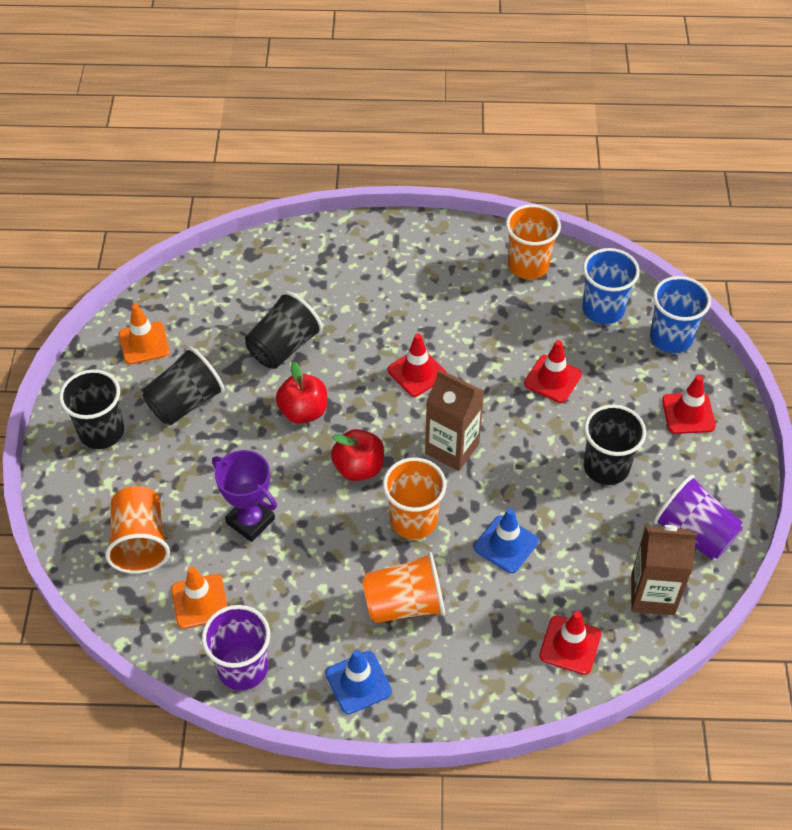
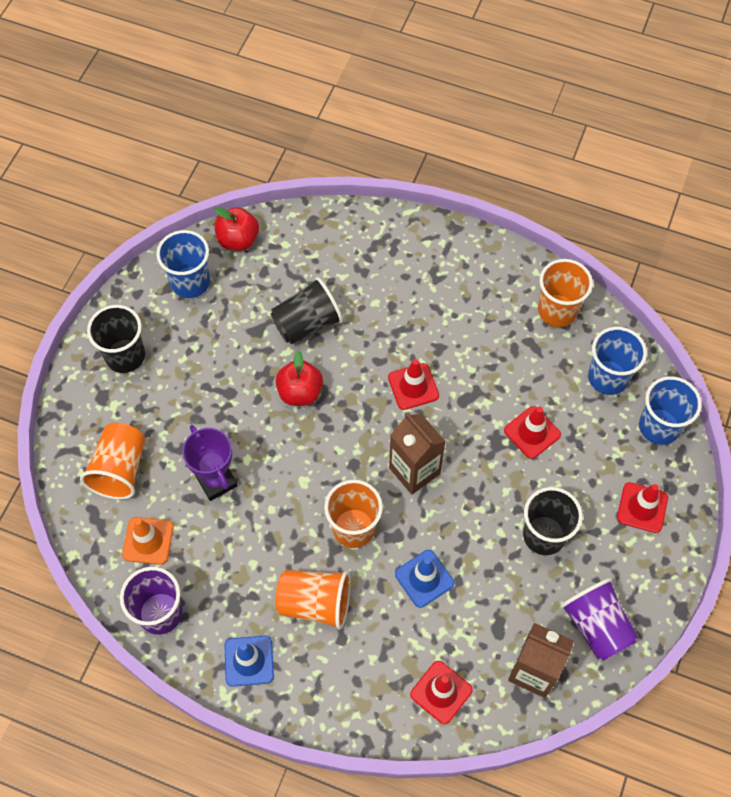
camera: 20 degrees right, 10 degrees up
(144, 343) = (190, 282): orange traffic cone -> blue cup
(185, 402) = (204, 351): black cup -> none
(358, 468) = (326, 462): red apple -> red apple (238, 240)

